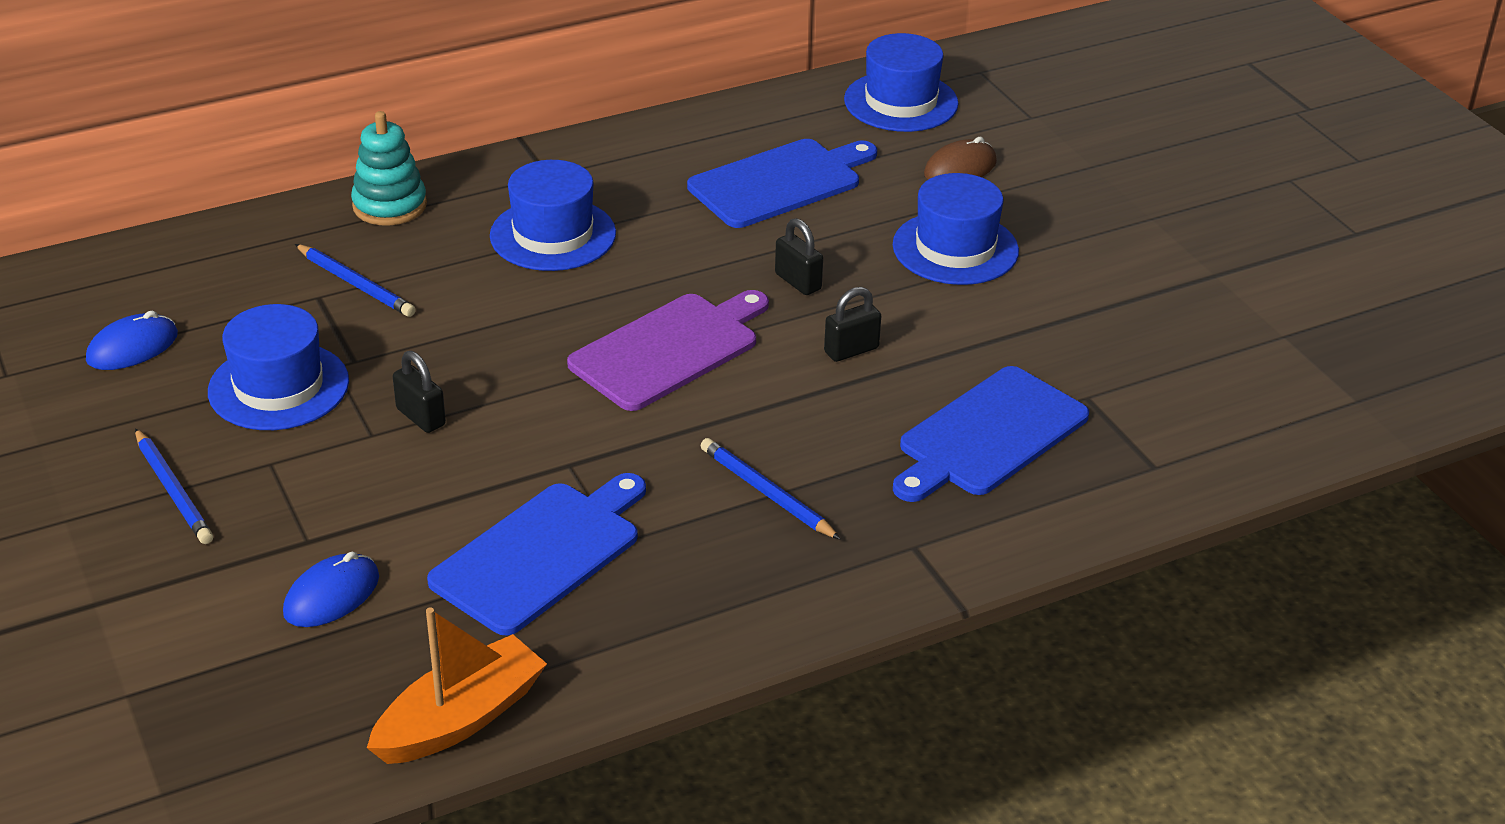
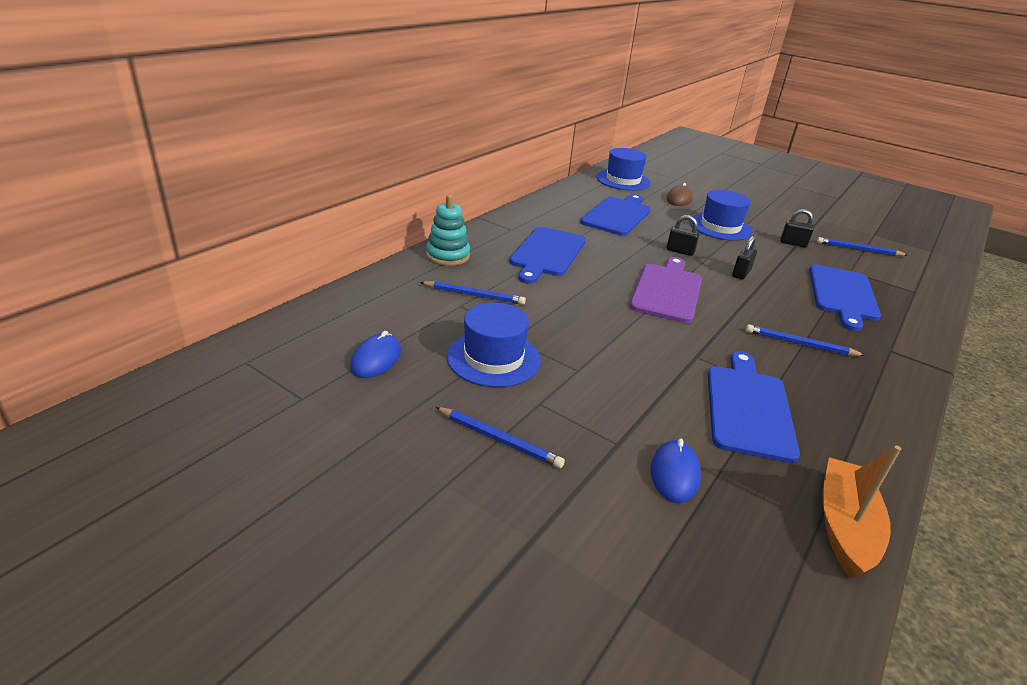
camera: 30 degrees left, 5 degrees down
(421, 417) = (592, 353): black padlock -> black padlock (793, 243)
(553, 235) = (547, 253): blue hat -> blue cutting board
(1185, 359) = (859, 250): none -> blue pencil

